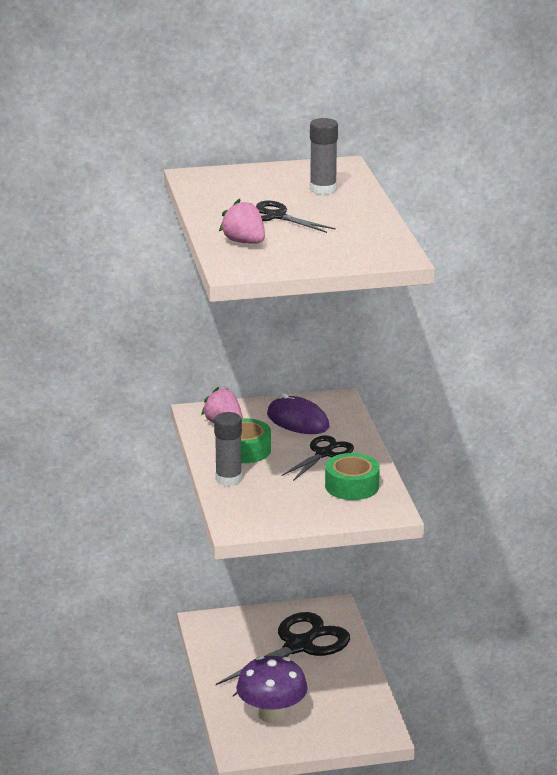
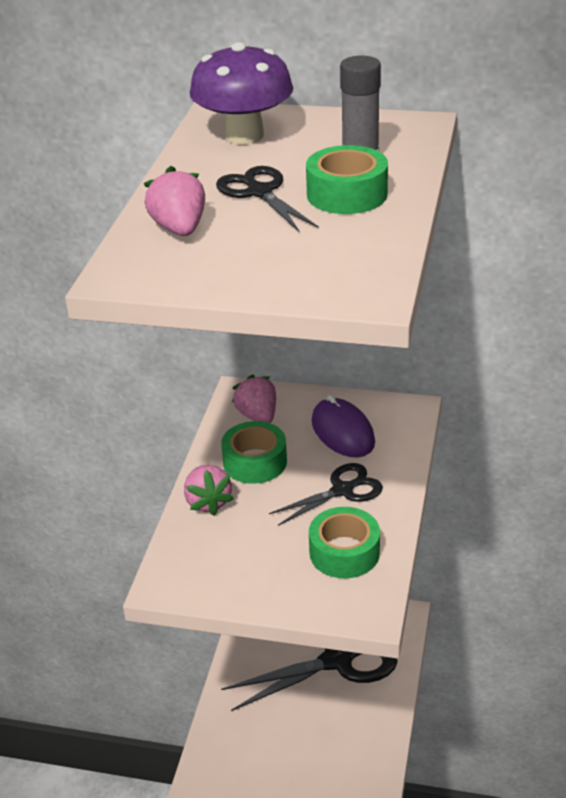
camera: 25 degrees right, 10 degrees up
(228, 479) = (208, 502): grey glue stick -> pink strawberry
(272, 714) = (259, 749): purple mushroom -> purple mushroom (244, 135)
(334, 210) = (347, 194): none -> green tape

